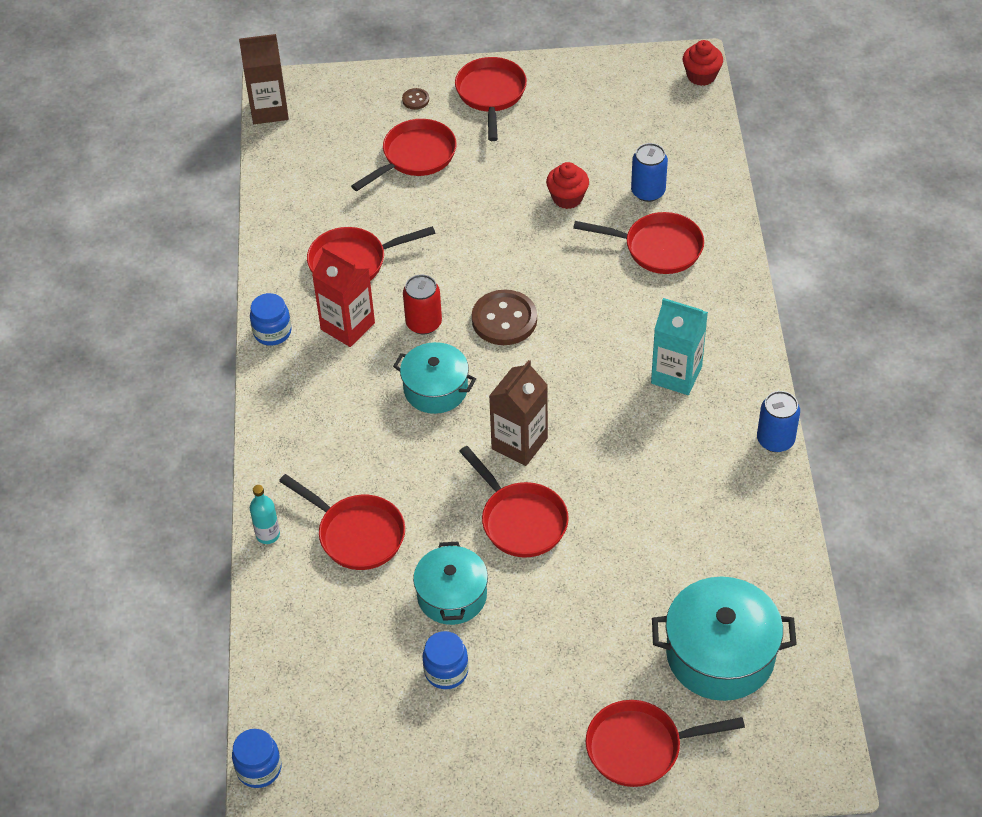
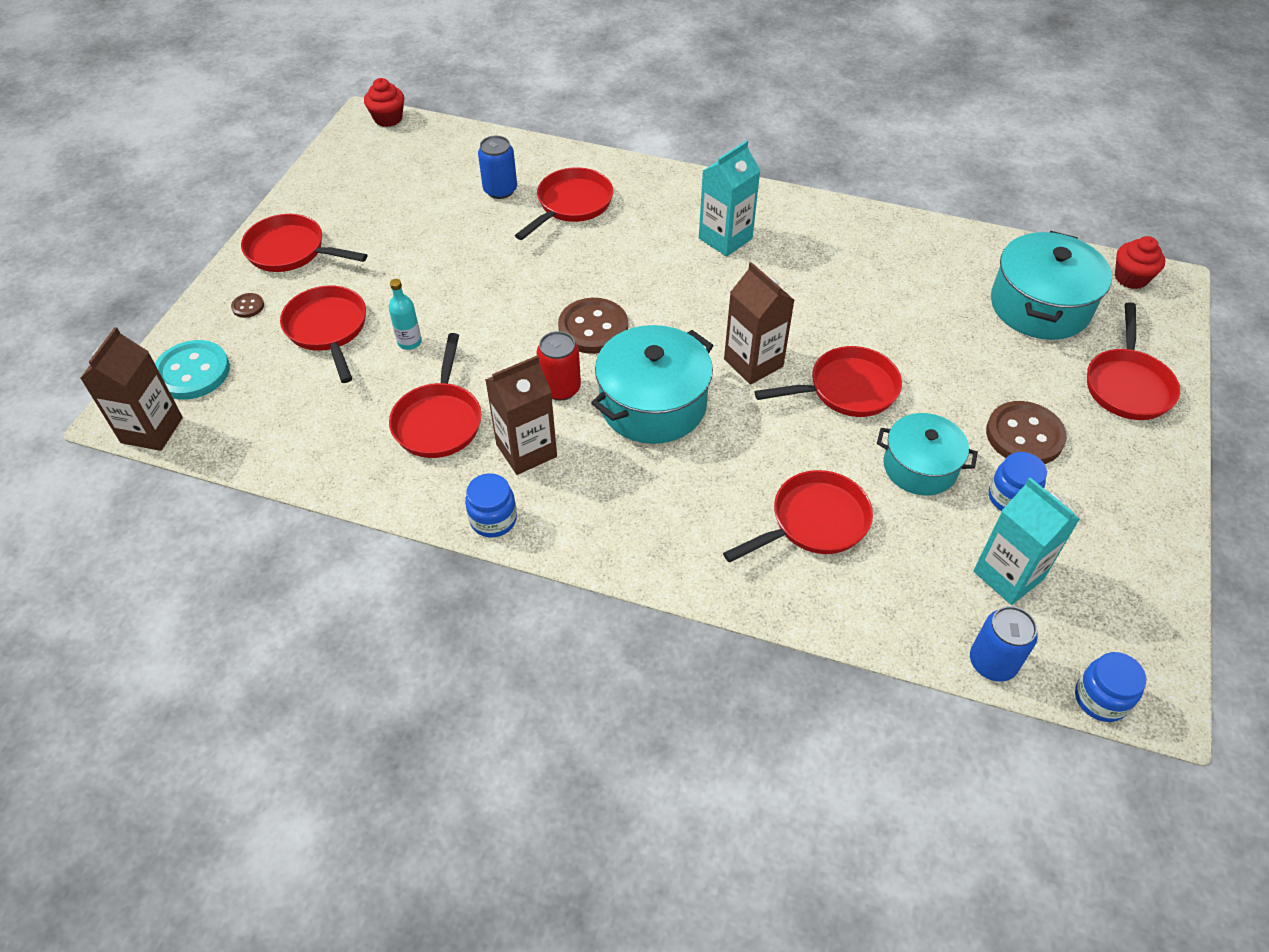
camera: 70 degrees left, 0 degrees up
(268, 535) = (783, 603): turquoise bottle -> turquoise bottle (409, 342)
(333, 103) = (192, 372): none -> turquoise button
(347, 326) = (526, 450): red carton -> brown carton
(358, 683) = (1008, 575): none -> turquoise carton
(435, 389) = (653, 404): turquoise pot -> turquoise pot, size x1.52
(528, 669) = (1024, 435): none -> brown button
(567, 198) = (469, 241): red cupcake -> red cupcake (1131, 278)
(775, 440) = (825, 205): blue can -> blue can (992, 662)

